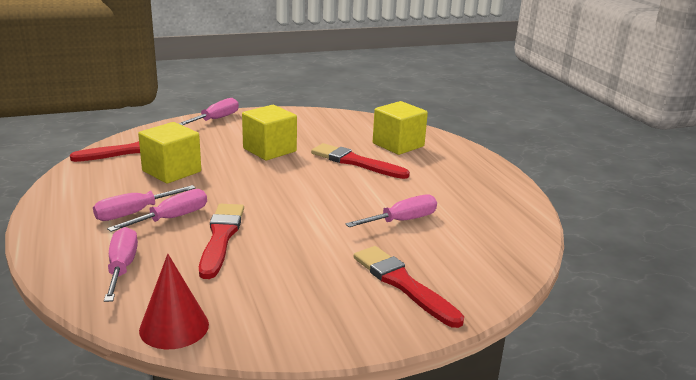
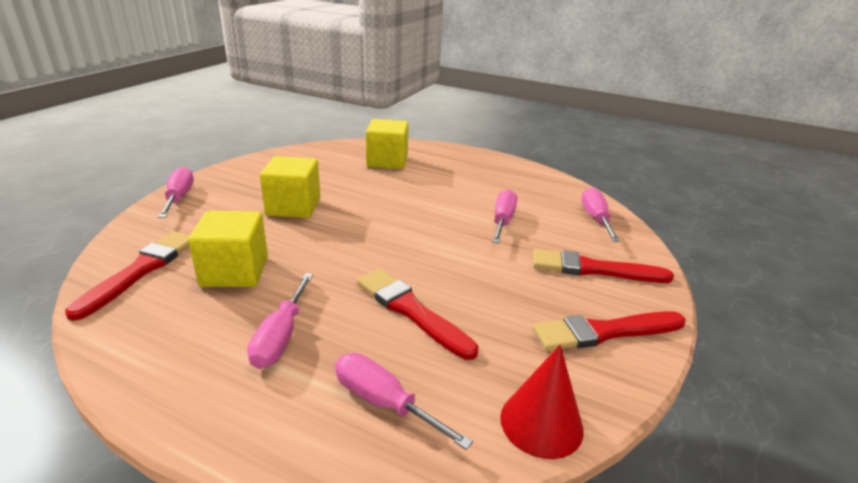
camera: 45 degrees left, 5 degrees up
(172, 218) = (331, 319): pink screwdriver -> pink screwdriver (595, 219)
(356, 162) = (385, 188): red brush -> red brush (605, 332)

